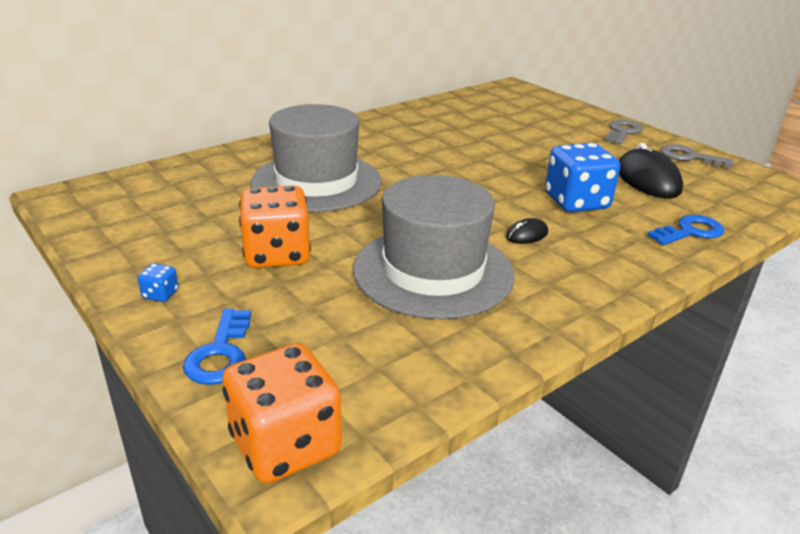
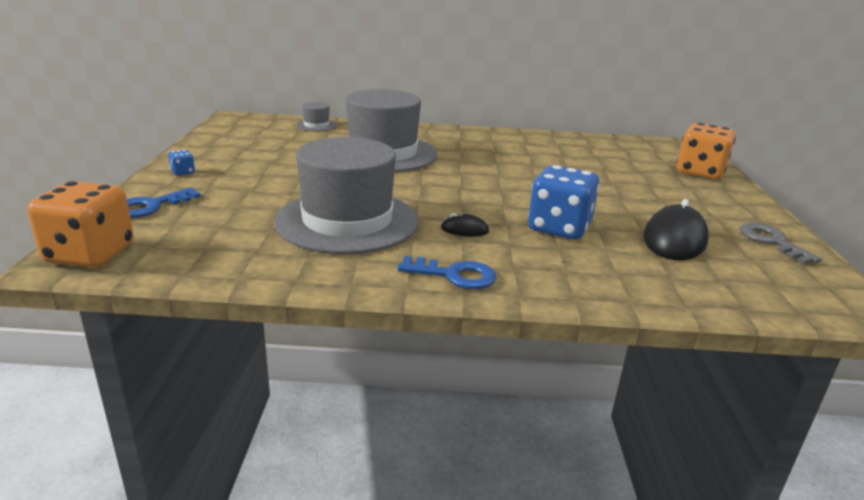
camera: 40 degrees right, 5 degrees down
(183, 171) = (316, 125): none -> grey hat
(277, 254) = (277, 178): orange dice -> orange dice (700, 172)
(623, 132) = (734, 203): grey key -> none
(690, 232) = (628, 285): blue key -> blue key (454, 275)

